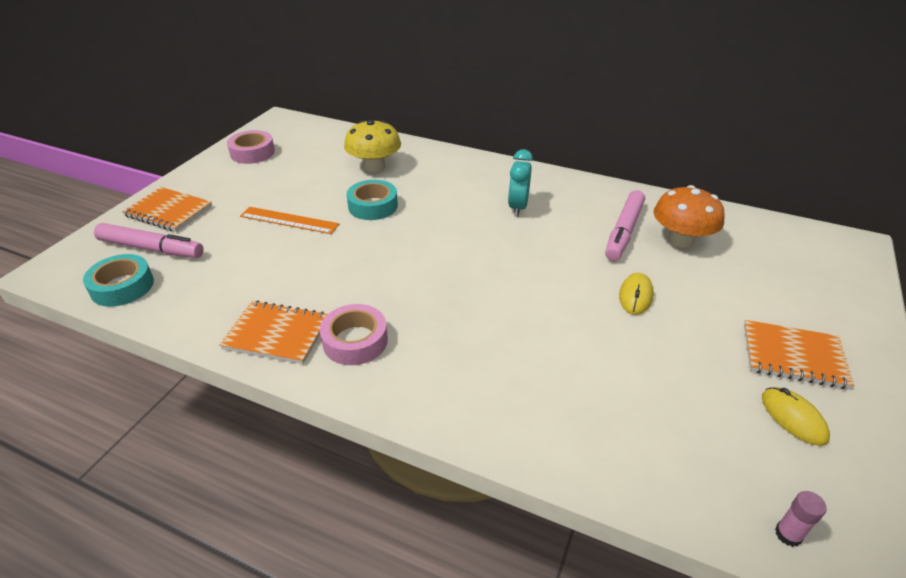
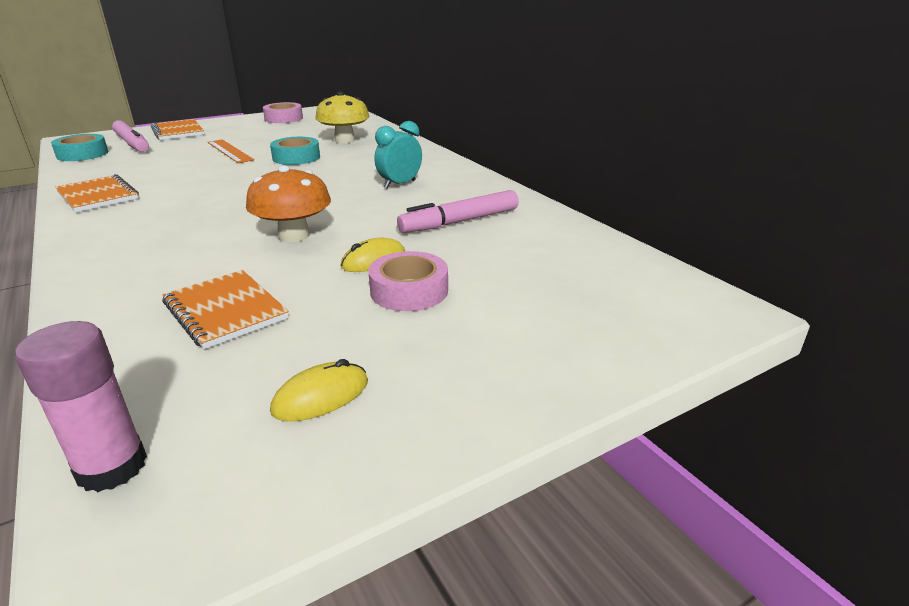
camera: 35 degrees right, 10 degrees down
(355, 341) = (127, 213): pink tape -> pink tape (409, 290)
(681, 240) = (505, 242): orange mushroom -> orange mushroom (294, 235)
(788, 534) = (112, 467): pink glue stick -> pink glue stick, size x1.84
(793, 356) = (431, 357): orange notebook -> orange notebook (225, 311)
(793, 418) = (321, 396): yellow mouse -> yellow mouse turned 45 degrees clockwise

